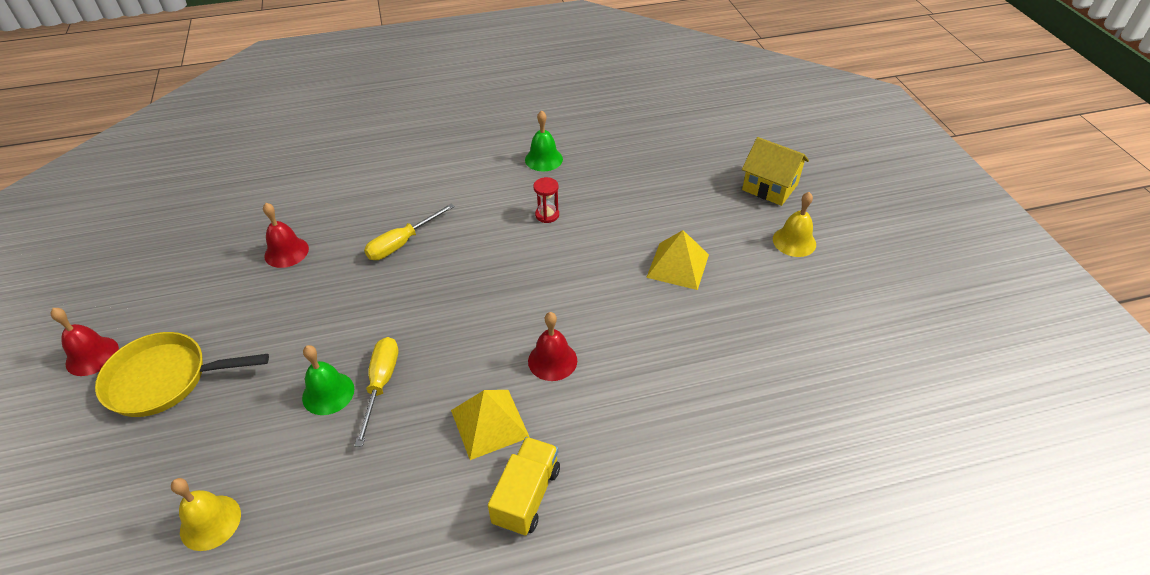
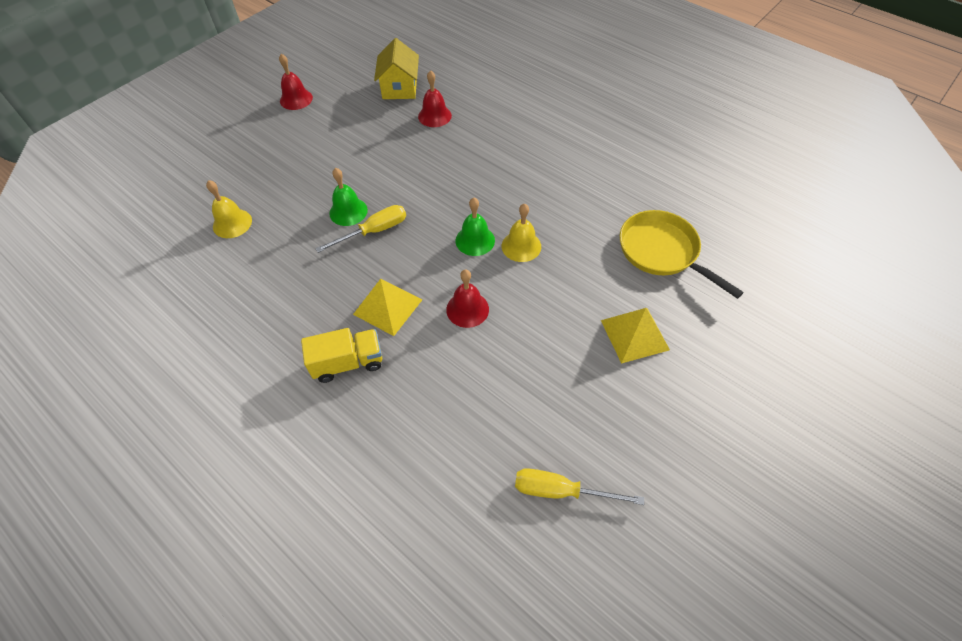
camera: 55 degrees right, 10 degrees up
(164, 379) = (303, 137): yellow pan -> yellow pan (662, 252)
(402, 243) = (494, 162): yellow screwdriver -> yellow screwdriver (560, 491)
(543, 159) = (659, 181): green bell -> green bell (475, 240)
(547, 215) = (602, 220): red hourglass -> none
(770, 187) = (807, 353): yellow house -> yellow house (400, 88)
(794, 241) = (755, 409): yellow bell -> yellow bell (521, 246)

